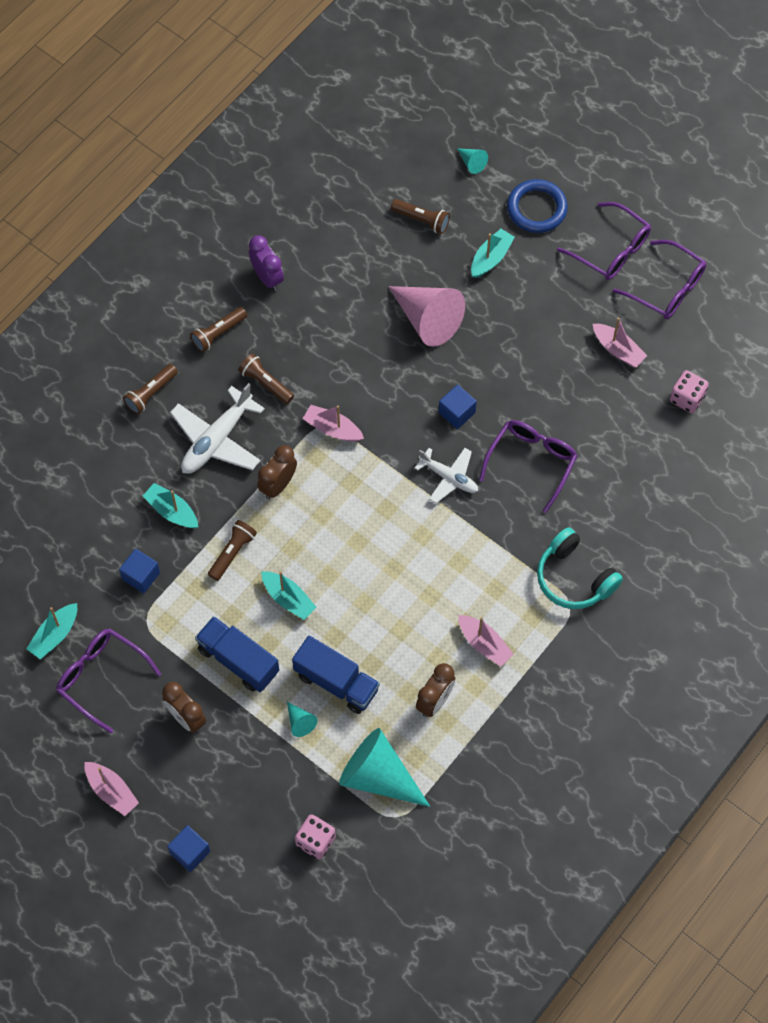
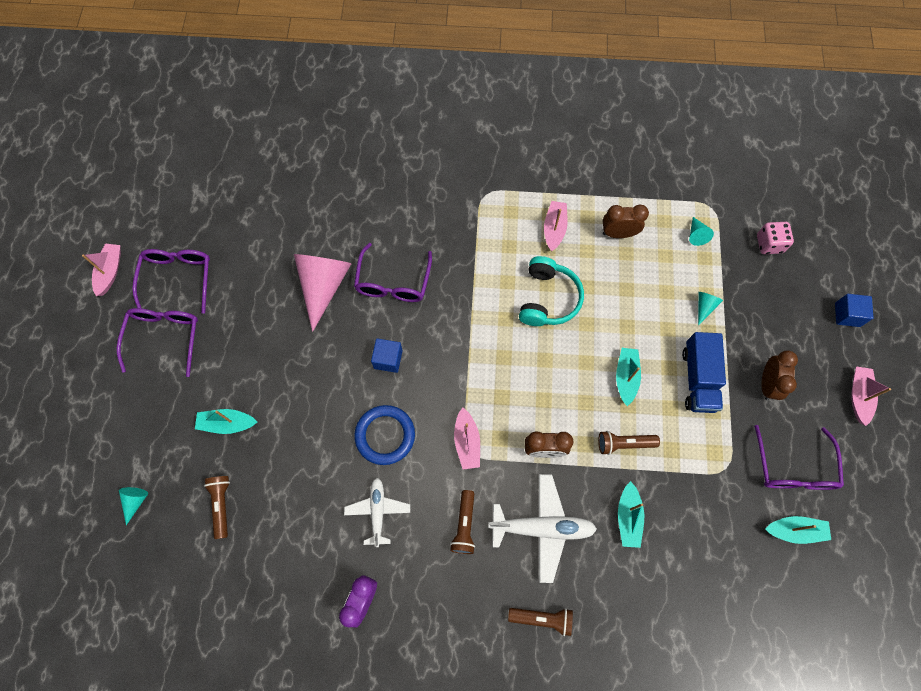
camera: 125 degrees left, 5 degrees up
(141, 576) = (697, 500): blue cube -> none
(218, 333) = (446, 602): brown flashlight -> none
(336, 682) = (658, 303): blue truck -> none
(378, 776) = (696, 235): turquoise cone -> turquoise cone, size x0.43
(427, 319) = (318, 435): pink cone -> pink cone (323, 286)
(449, 477) = (446, 330): white plane -> white plane (378, 511)
(531, 462) = (393, 282): purple glasses -> purple glasses turned 75 degrees counterclockwise
(536, 208) = (155, 418): blue ring -> blue ring (385, 435)
(574, 578) = (463, 203): turquoise headphones -> turquoise headphones (548, 299)
(618, 350) = (256, 280): pink boat -> pink boat (110, 272)
(687, 398) = (269, 213): pink dice -> none

